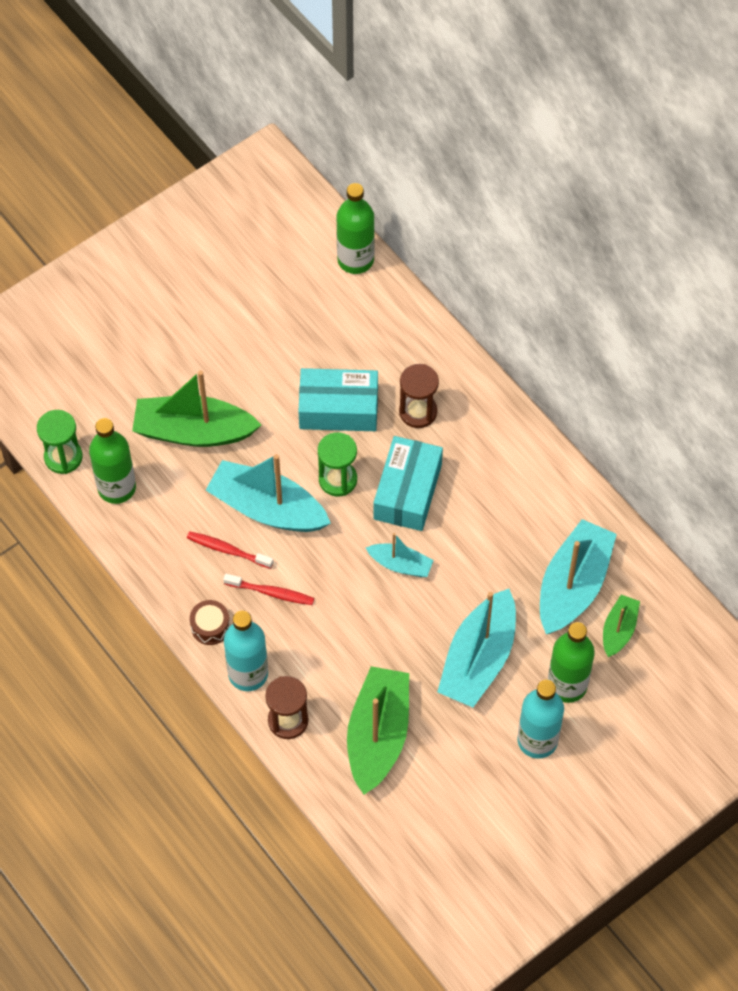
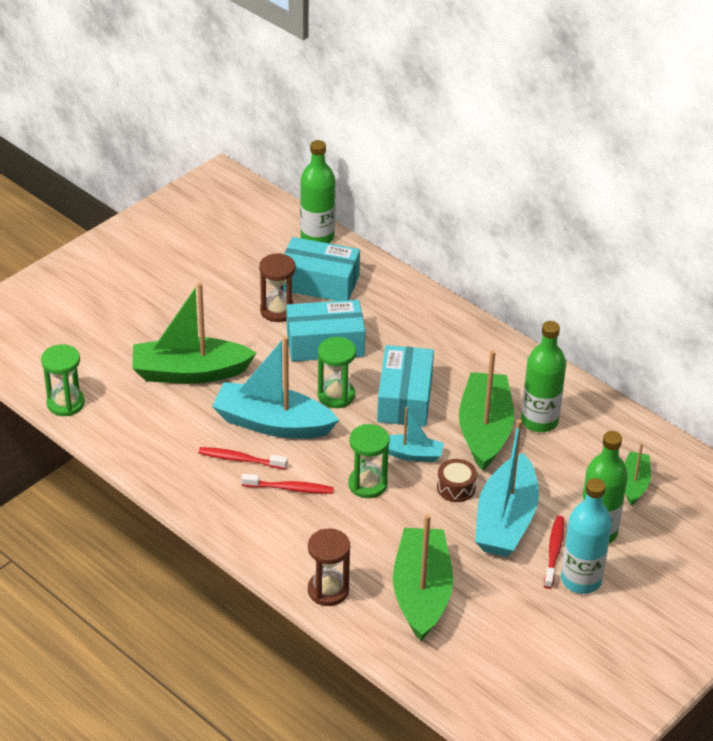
camera: 10 degrees left, 20 degrees down
(116, 488) = (122, 422): green bottle -> green bottle (539, 421)
(210, 627) = (234, 522): brown drum -> brown drum (456, 488)
(248, 674) = (280, 556): turquoise bottle -> none
(347, 324) = (319, 282): none -> turquoise box
(349, 597) = (367, 484): none -> green hourglass
(418, 412) = (400, 339): brown hourglass -> brown hourglass (277, 311)
(481, 543) = (485, 430): none -> green boat
(518, 703) = (554, 551): none -> red toothbrush
(573, 585) = (581, 454): turquoise boat -> none

